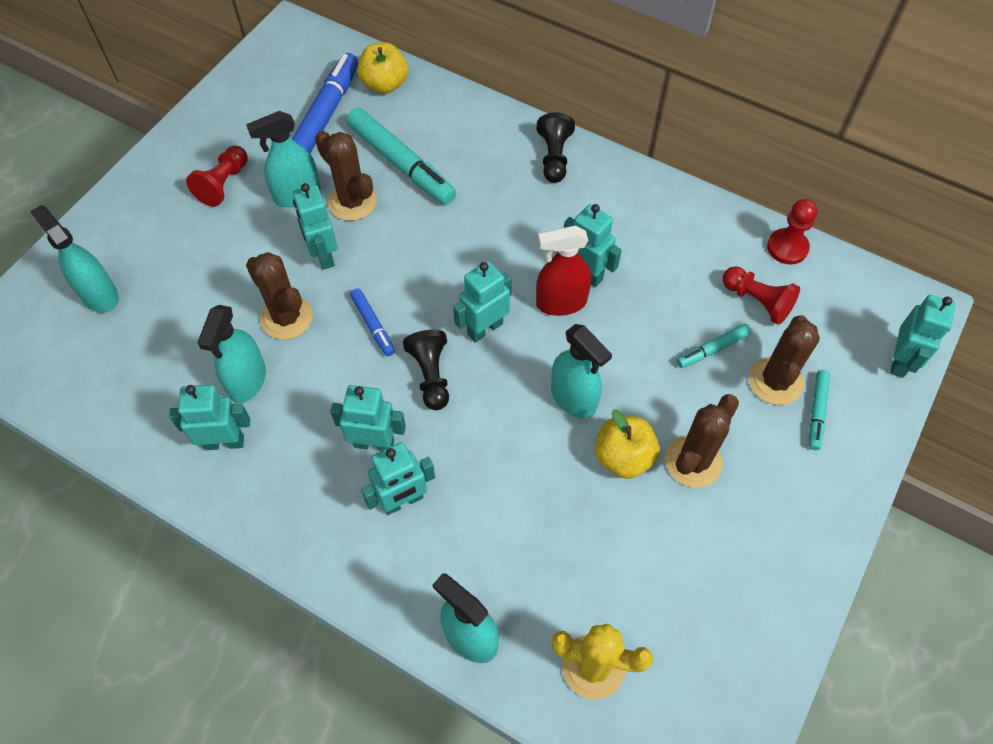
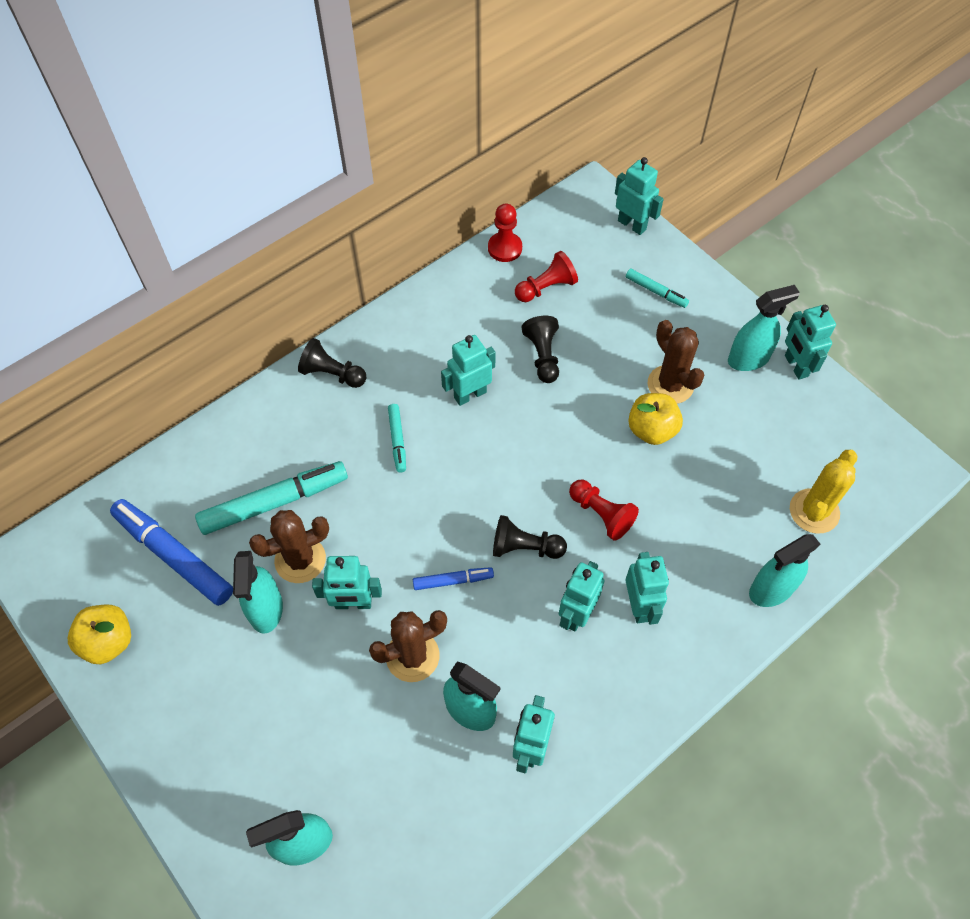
camera: 70 degrees left, 0 degrees up
(223, 184) = (214, 680): red pawn -> red pawn (601, 514)
(384, 84) = (162, 488): yellow apple -> yellow apple (108, 641)
(484, 328) = (493, 490): turquoise robot -> turquoise robot (795, 366)
(561, 302) = (491, 423): red spray bottle -> none
(573, 398) = (587, 446): turquoise spray bottle -> turquoise spray bottle (748, 359)
(666, 324) = (543, 356): none -> black pawn
(712, 349) = (578, 334): turquoise marker -> turquoise marker (397, 440)
(775, 381) = (621, 305): brown cactus -> none

